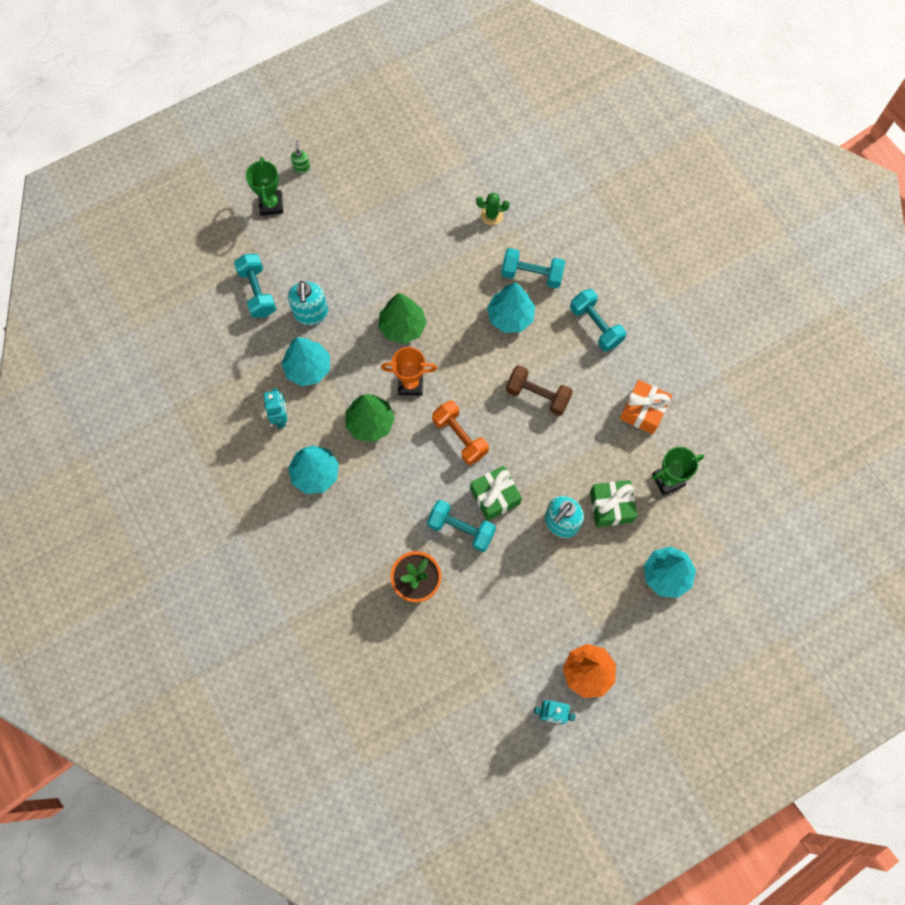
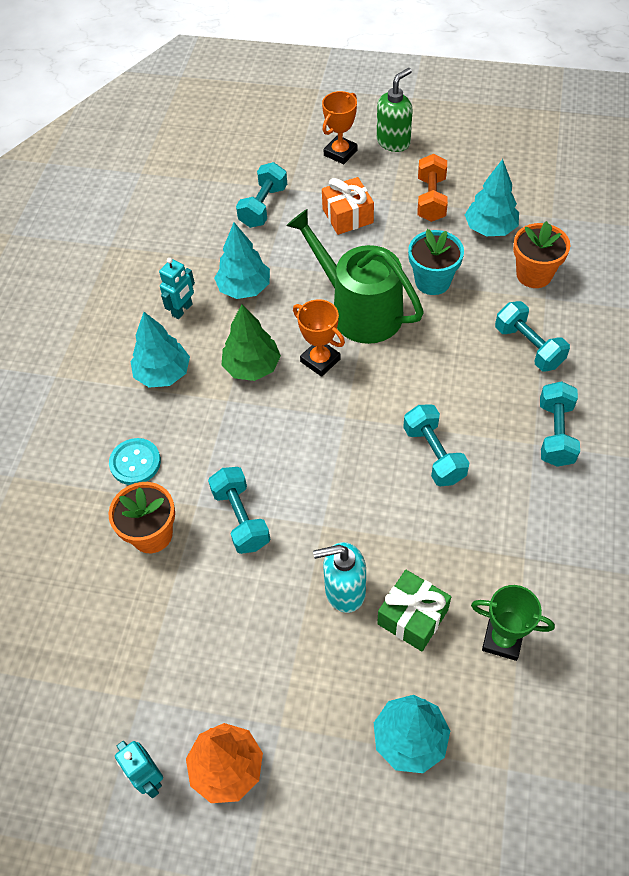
camera: 45 degrees right, 15 degrees down
(271, 204) = (340, 153): green trophy -> orange trophy
(302, 167) = (393, 142): green soap dispenser -> green soap dispenser, size x1.98
(311, 313) = (290, 249): turquoise soap dispenser -> none
(359, 548) = (135, 462): none -> turquoise button
(402, 327) = (359, 310): green tree -> green watering can
(431, 268) = (432, 281): none -> turquoise flower pot
(460, 437) = (321, 436): orange dumbbell -> orange dumbbell (431, 199)
(491, 215) = (534, 274): green cactus -> orange flower pot
(495, 496) = (302, 514): green gift -> none
(510, 317) = (472, 368): turquoise tree -> turquoise tree (490, 228)
(537, 395) = (434, 454): brown dumbbell -> turquoise dumbbell
(643, 411) = (535, 549): orange gift -> orange gift (347, 216)

